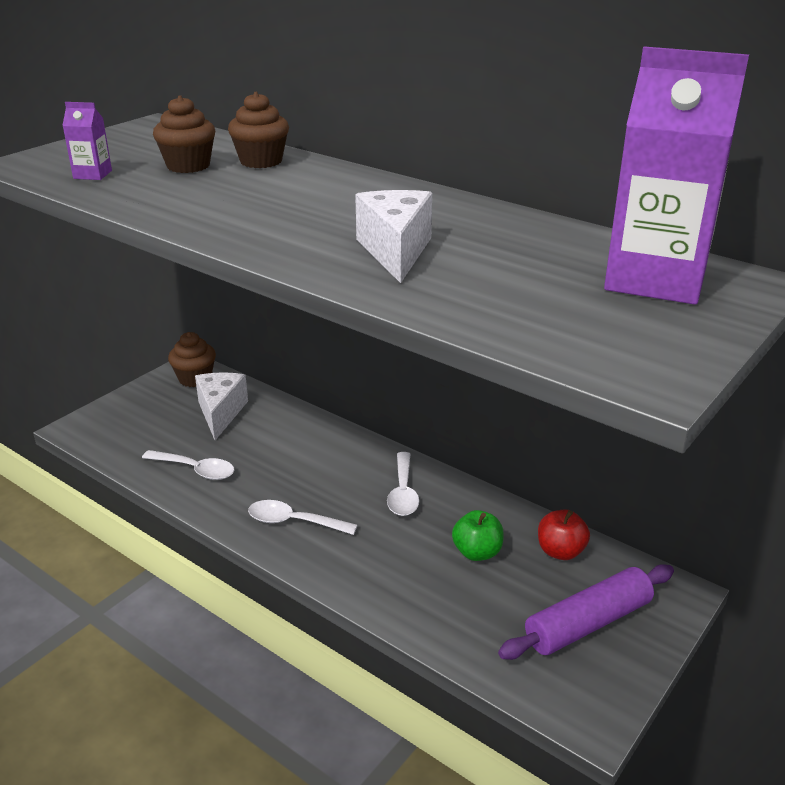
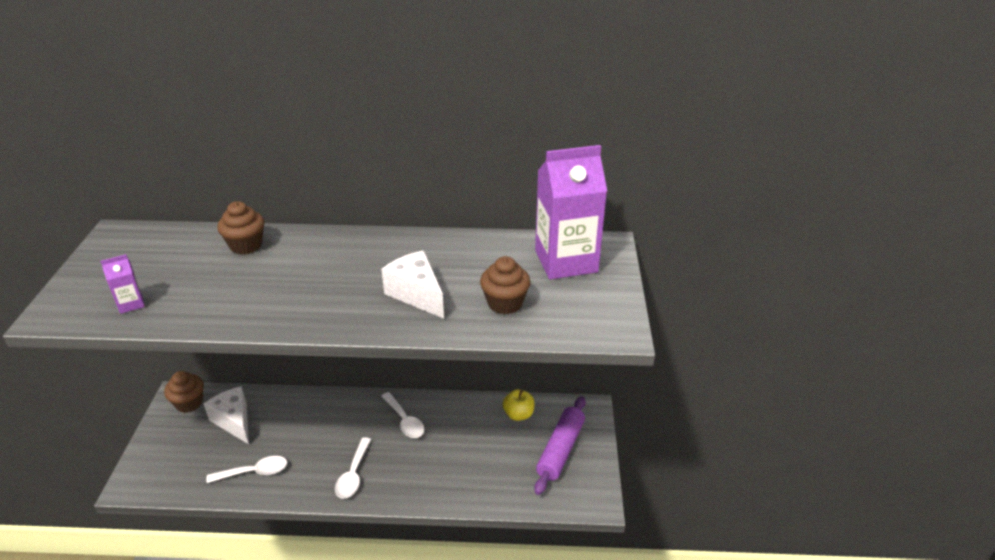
camera: 35 degrees left, 5 degrees up
(188, 166) = (197, 268): brown cupcake -> brown cupcake (505, 303)
(294, 522) = (353, 474): white spoon -> white spoon turned 60 degrees counterclockwise
(477, 552) = (475, 438): green apple -> none
(560, 551) = (518, 414): red apple -> yellow apple

